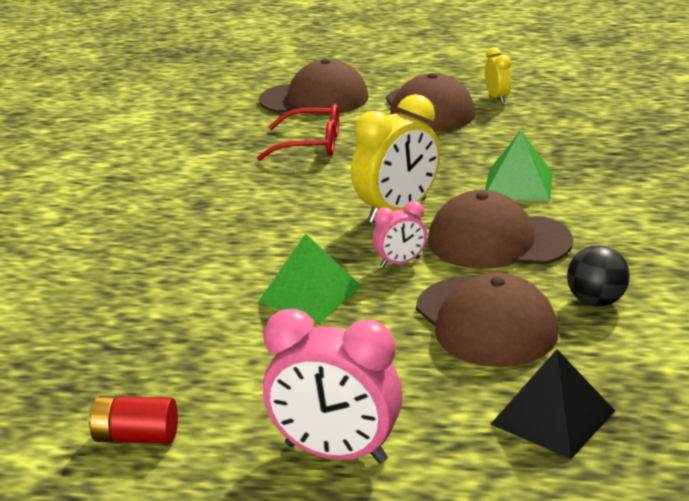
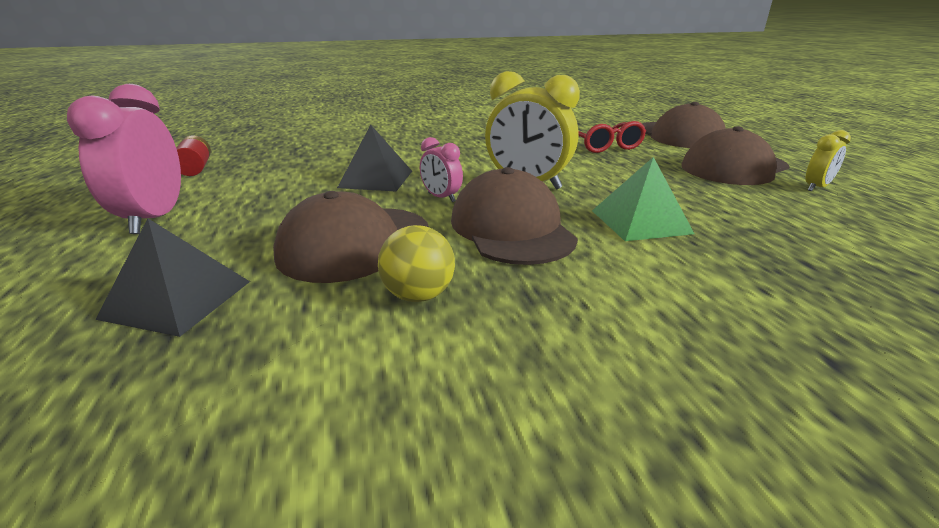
camera: 65 degrees right, 0 degrees up
(309, 294) = (376, 179): green pyramid -> black pyramid
(596, 301) = (418, 295): black ball -> yellow ball

